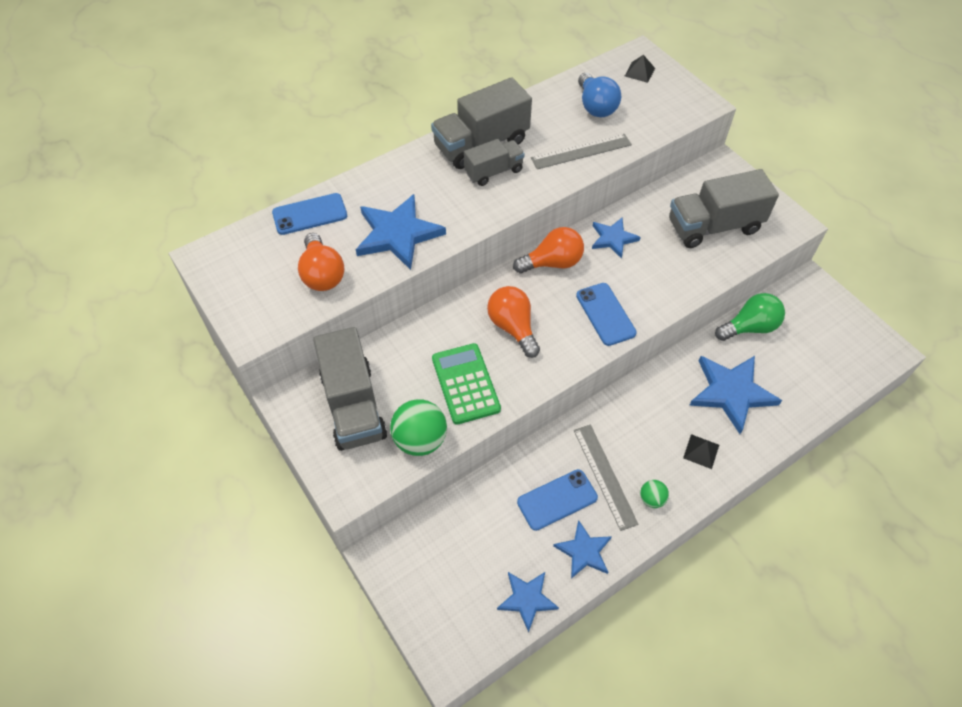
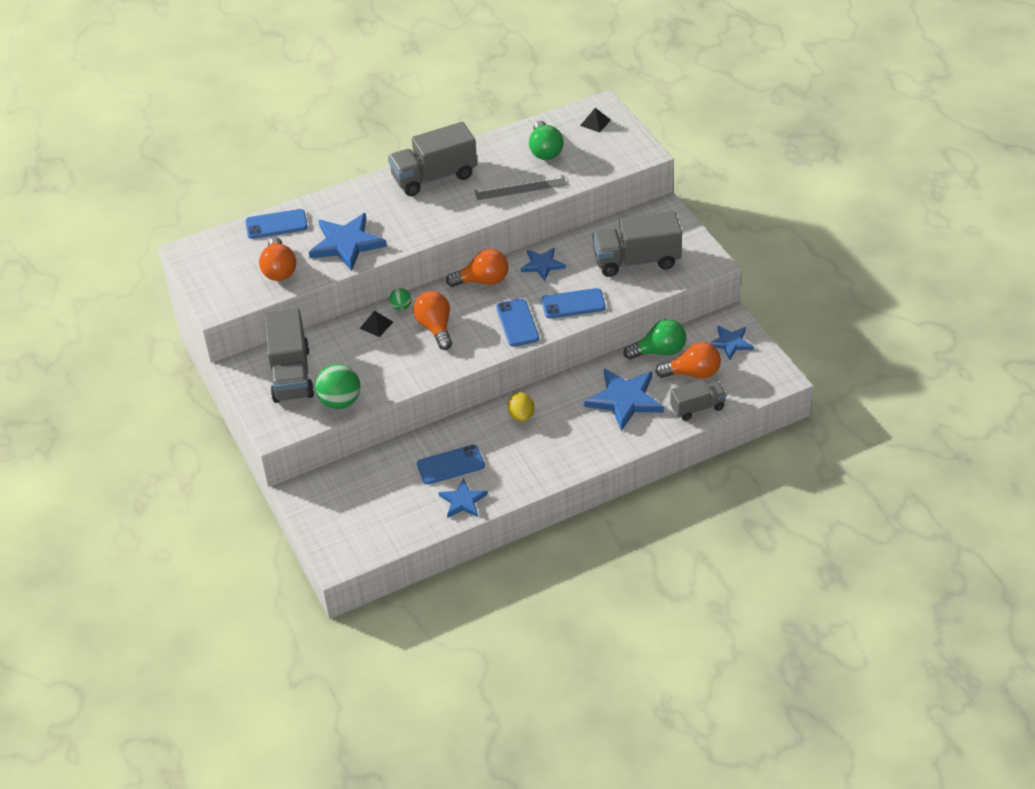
camera: 10 degrees right, 10 degrees down
(465, 384) = (385, 365): green calculator -> none
(494, 171) = (439, 200): grey truck -> grey truck (697, 408)
(527, 599) = (408, 528): blue star -> blue star (730, 343)
(595, 106) = (545, 151): blue light bulb -> green light bulb
(604, 476) = (495, 451): grey ruler -> none
(622, 423) = (521, 415): none -> yellow lemon
(651, 499) = (530, 470): green ball -> green ball (401, 307)
(661, 285) = (573, 304): none -> blue phone
(701, 451) = (583, 440): black pyramid -> black pyramid (376, 325)
(794, 352) = (693, 373): none -> orange light bulb

